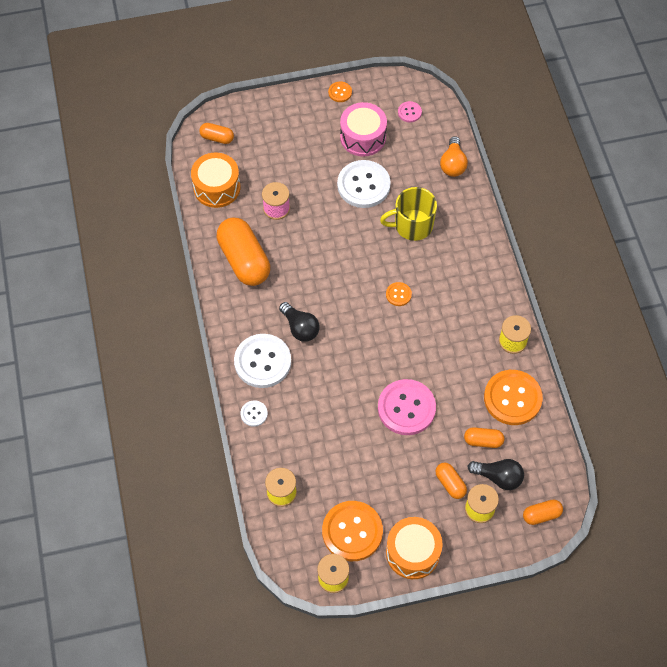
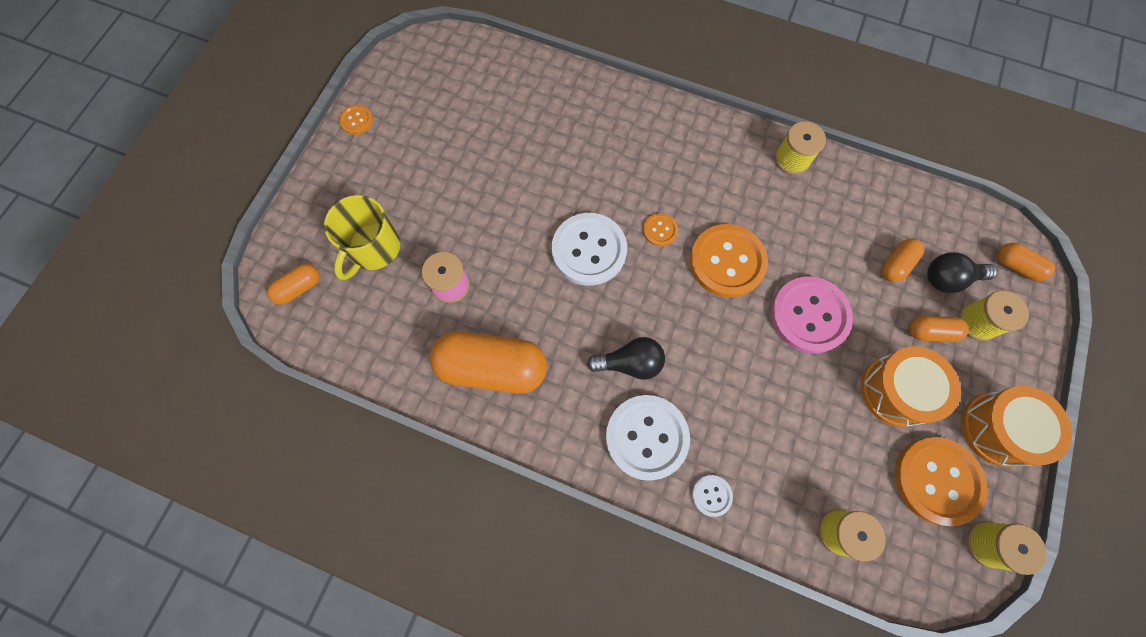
camera: 55 degrees left, 10 degrees up
(217, 187) = (367, 333): orange drum -> orange drum (896, 391)
(363, 137) = (433, 136): pink drum -> none
(363, 185) = (495, 175): white button -> white button (589, 250)
(409, 112) = (441, 72): pink button -> none
(412, 225) = (583, 161): yellow mug -> yellow mug (373, 248)
(453, 164) = (539, 75): orange light bulb -> none
(498, 477) = (948, 278): black light bulb -> black light bulb turned 150 degrees counterclockwise
(512, 398) = (861, 203): orange button -> orange button (727, 262)
(541, 515) = (1016, 266): orange capsule -> orange capsule turned 75 degrees counterclockwise

